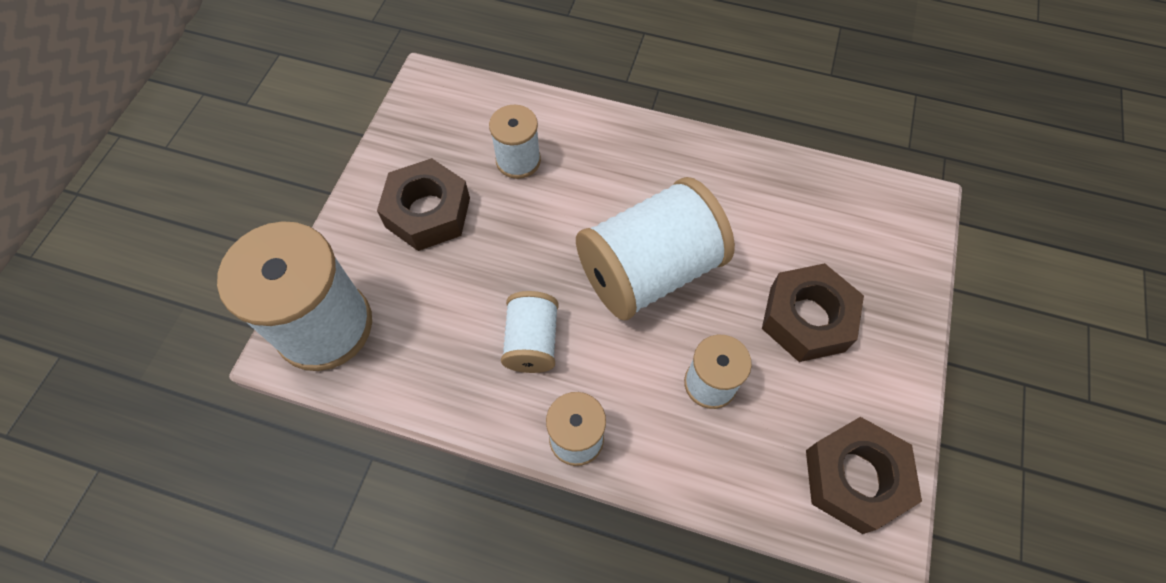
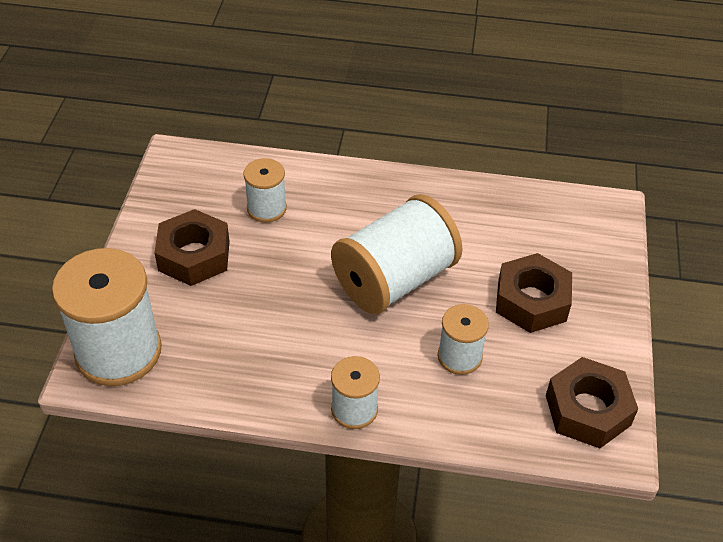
camera: 10 degrees left, 15 degrees down
(532, 341) = (303, 343): white spool -> none

